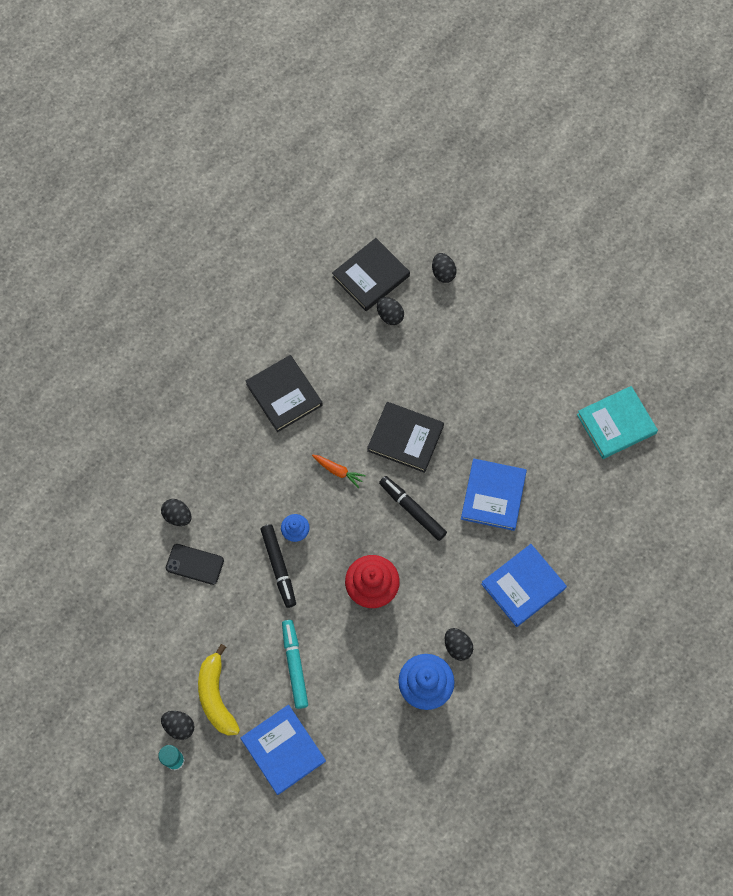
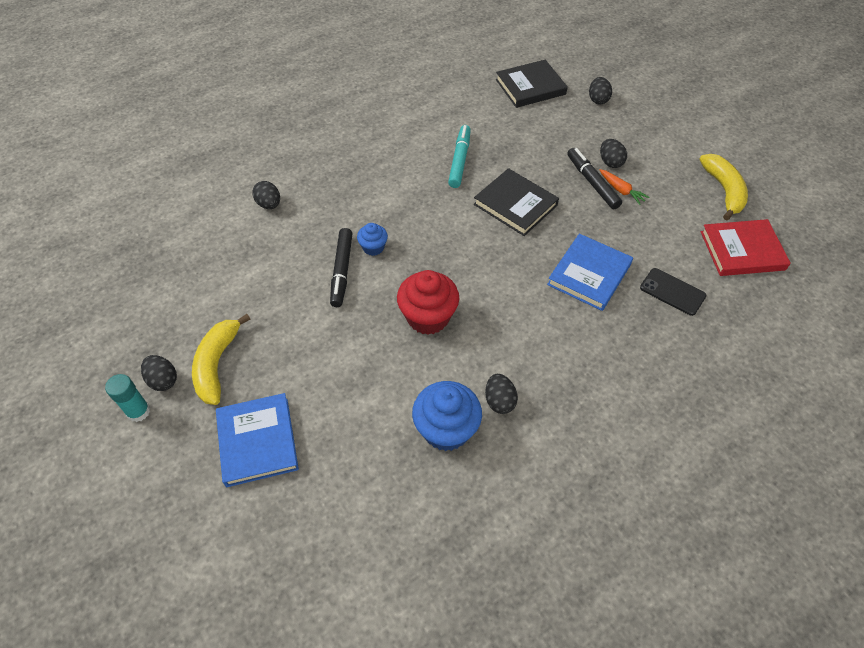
camera: 20 degrees right, 15 degrees down
(195, 564) = (262, 245): black phone -> black phone (672, 292)
(284, 395) = (414, 144): black book -> none
(295, 665) = (313, 362): turquoise marker -> turquoise marker (459, 160)
(338, 471) = (438, 212): orange carrot -> orange carrot (621, 190)
(390, 316) = (537, 116): black egg -> black egg (610, 162)
(412, 510) = (499, 262): black marker -> black marker (592, 182)
(523, 586) = (596, 365): blue book -> none
(587, 357) = (723, 190): none -> yellow banana
(616, 424) = (742, 250): turquoise book -> red book

